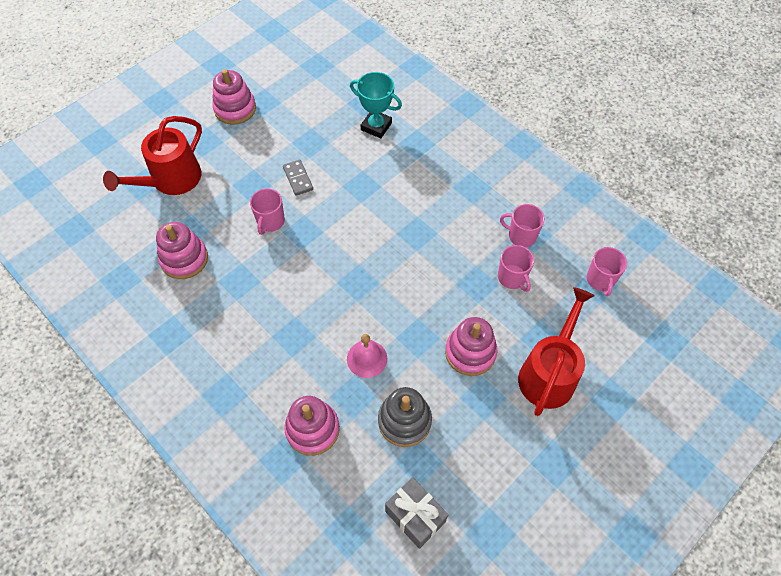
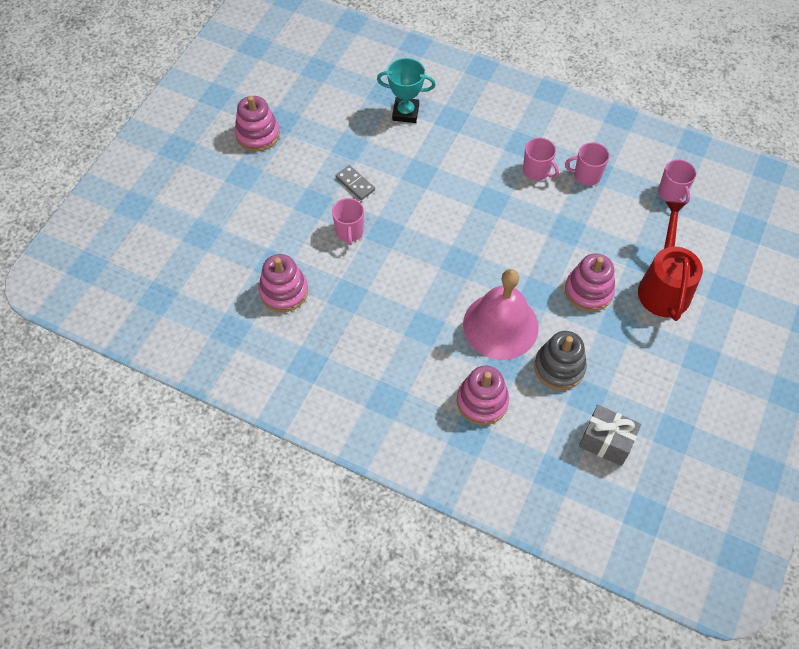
camera: 20 degrees left, 0 degrees up
(171, 180) = (230, 222): red watering can -> none
(367, 358) = (500, 325): pink bell -> pink bell, size x1.93
(512, 278) = (595, 215): pink mug -> pink mug (536, 171)

